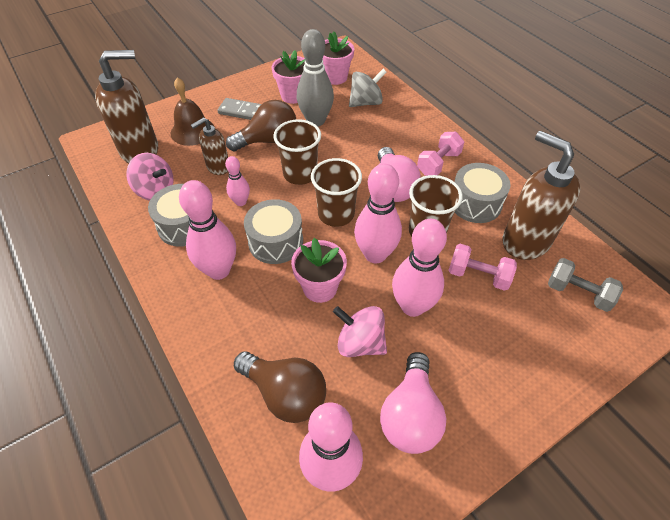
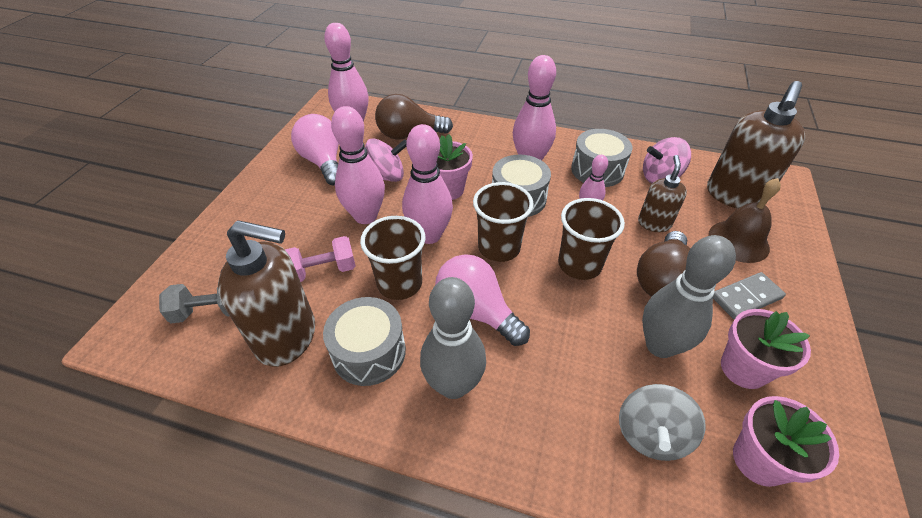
camera: 140 degrees right, 5 degrees down
(438, 163) = (453, 385): pink dumbbell -> grey bowling pin

